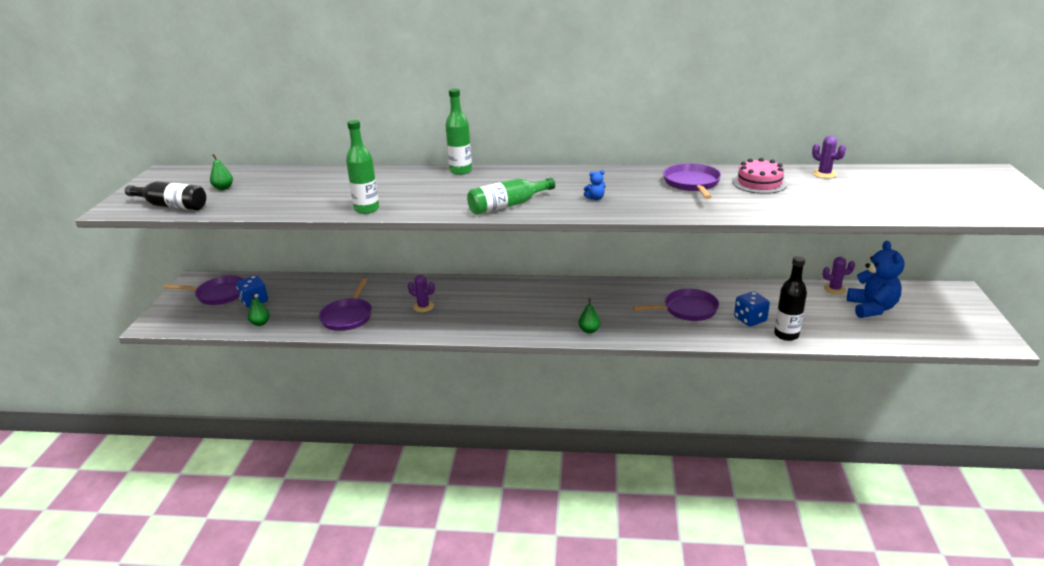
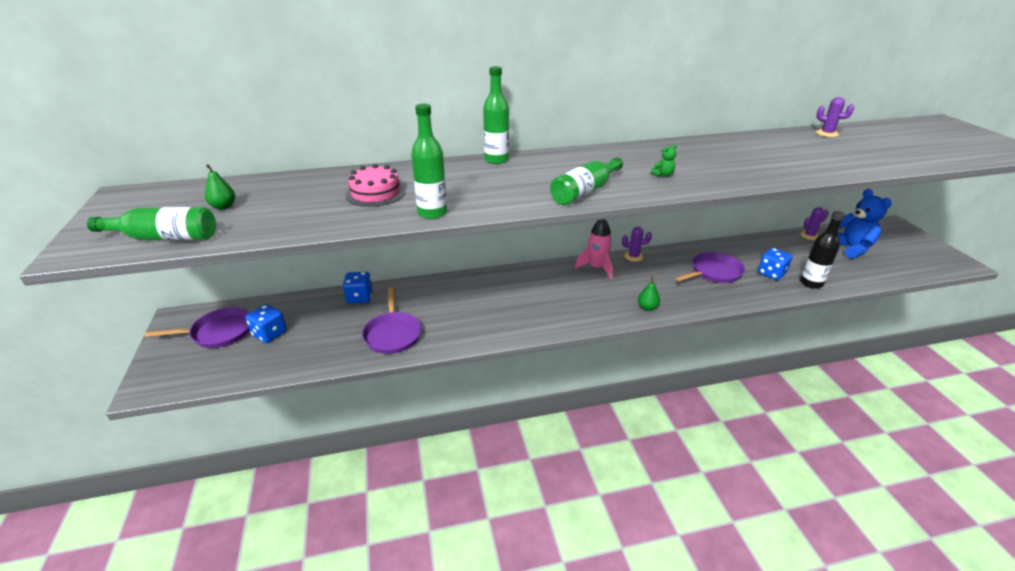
camera: 20 degrees left, 5 degrees up
(171, 206) = (164, 238): black bottle -> green bottle
(260, 323) = (292, 360): green pear -> none
(339, 284) = (359, 297): none -> blue dice
(423, 307) = (468, 309): purple cactus -> purple cactus (633, 256)
(569, 289) = (596, 268): none -> pink rocket
(595, 198) = (663, 175): blue teddy bear -> green teddy bear
(692, 183) = (732, 152): purple pan -> none
(759, 183) = (787, 146): pink cake -> pink cake (375, 193)

